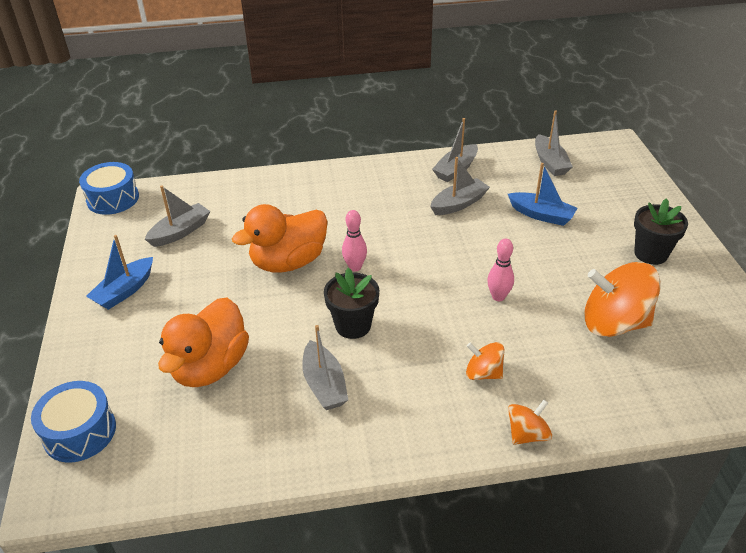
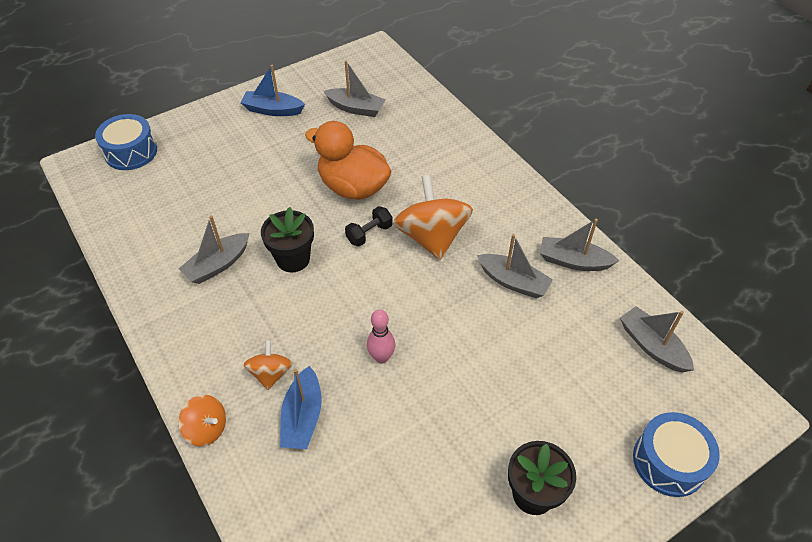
camera: 65 degrees right, 10 degrees up
(113, 199) = (375, 54): blue drum -> blue drum (669, 461)
(210, 367) = (212, 190): orange duck -> none
(355, 267) = (369, 234): pink bowling pin -> black dumbbell
(541, 215) = (540, 362): blue boat -> blue boat (303, 417)
(550, 162) = (652, 346): grey boat -> grey boat turned 90 degrees clockwise
(614, 323) = (389, 475): orange spinning top -> orange spinning top (431, 237)

